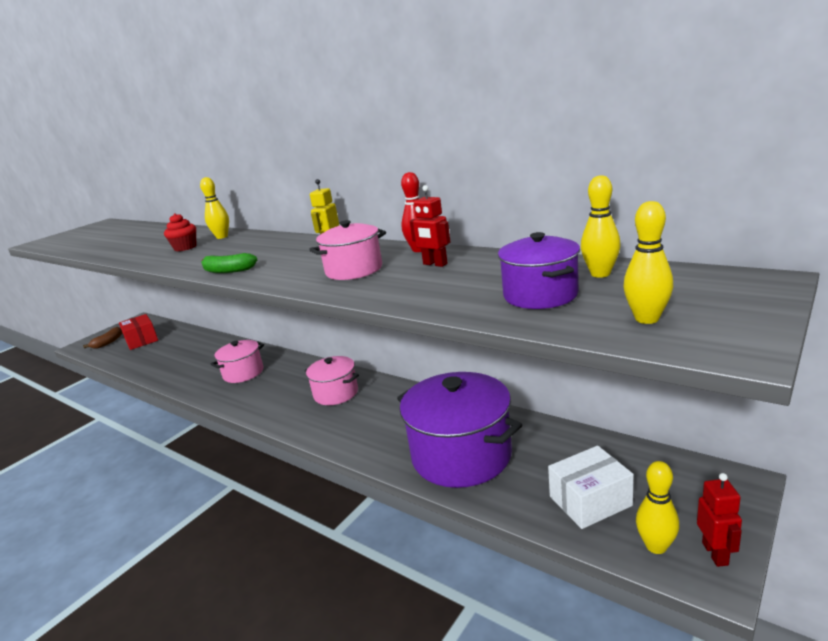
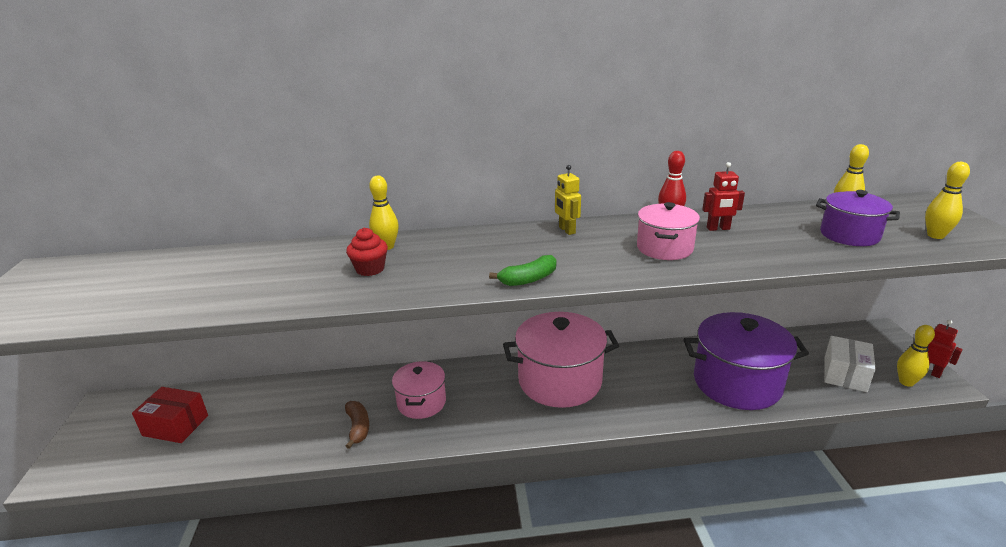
camera: 45 degrees left, 5 degrees up
(108, 342) = (110, 450): brown banana -> brown banana (358, 427)
(336, 393) = (560, 381): pink pot -> pink pot, size x1.76

